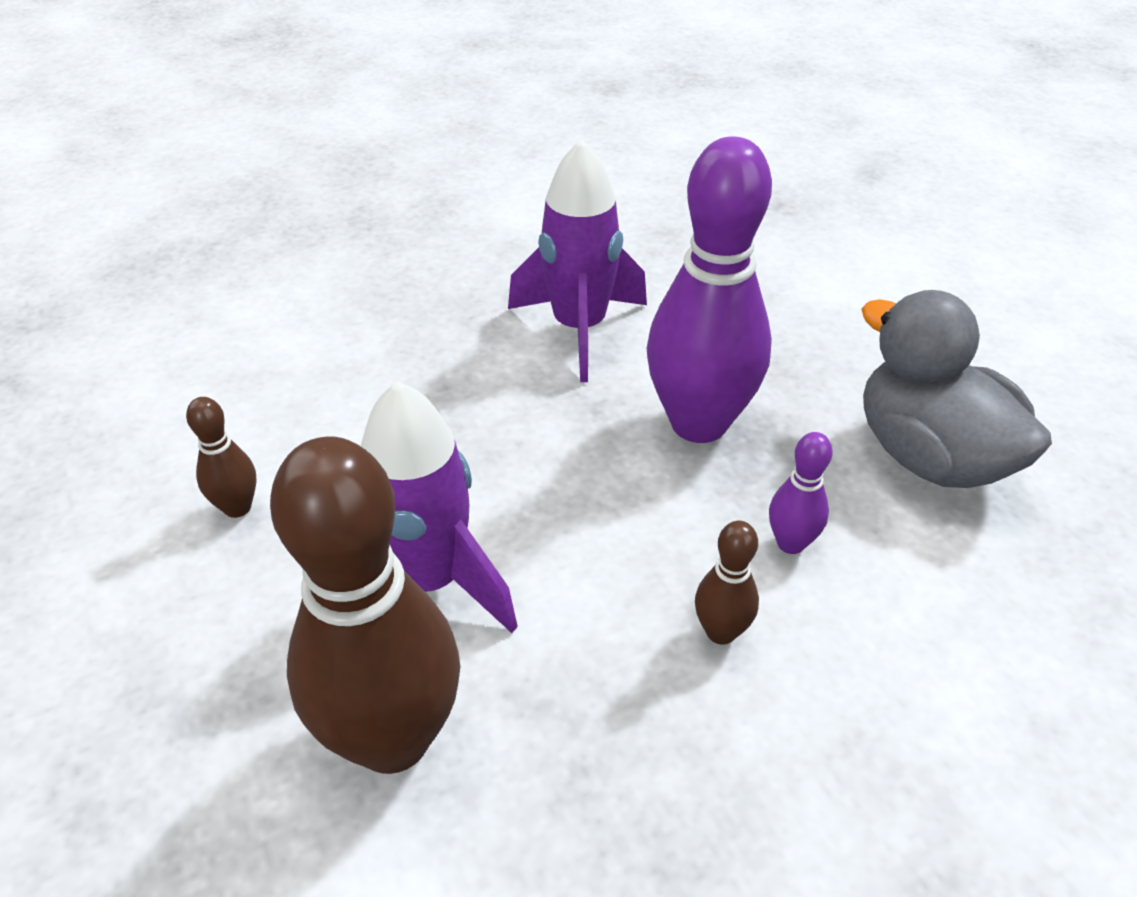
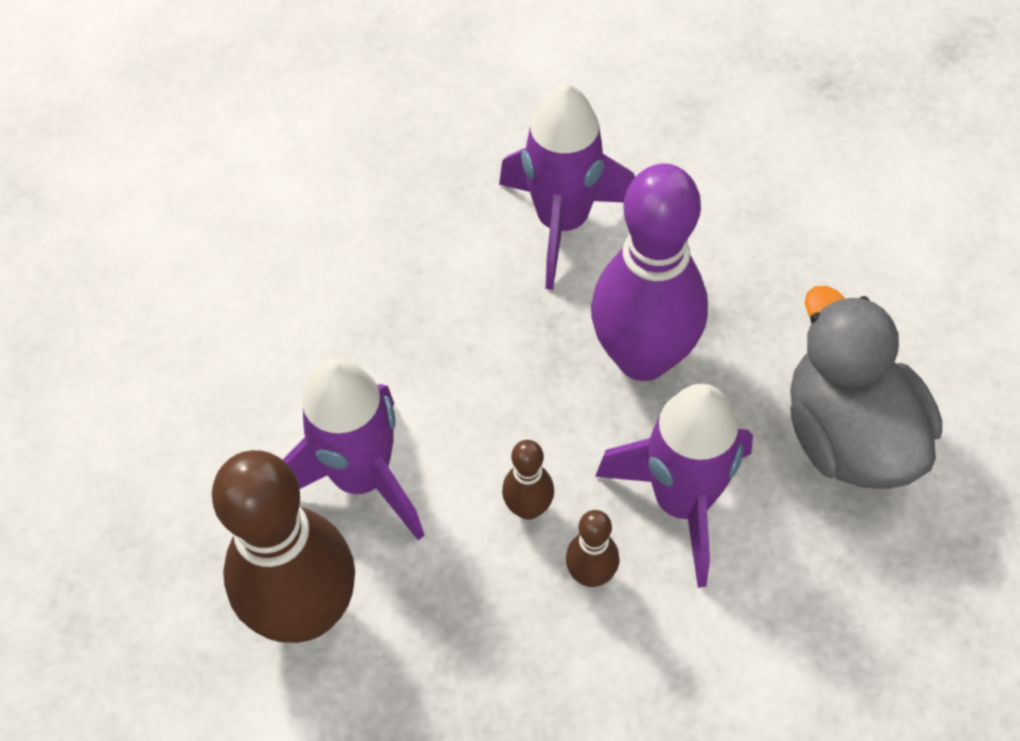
camera: 15 degrees right, 15 degrees up
(237, 507) = (214, 372): brown bowling pin -> brown bowling pin (528, 508)
(790, 543) = (682, 502): purple bowling pin -> purple rocket

